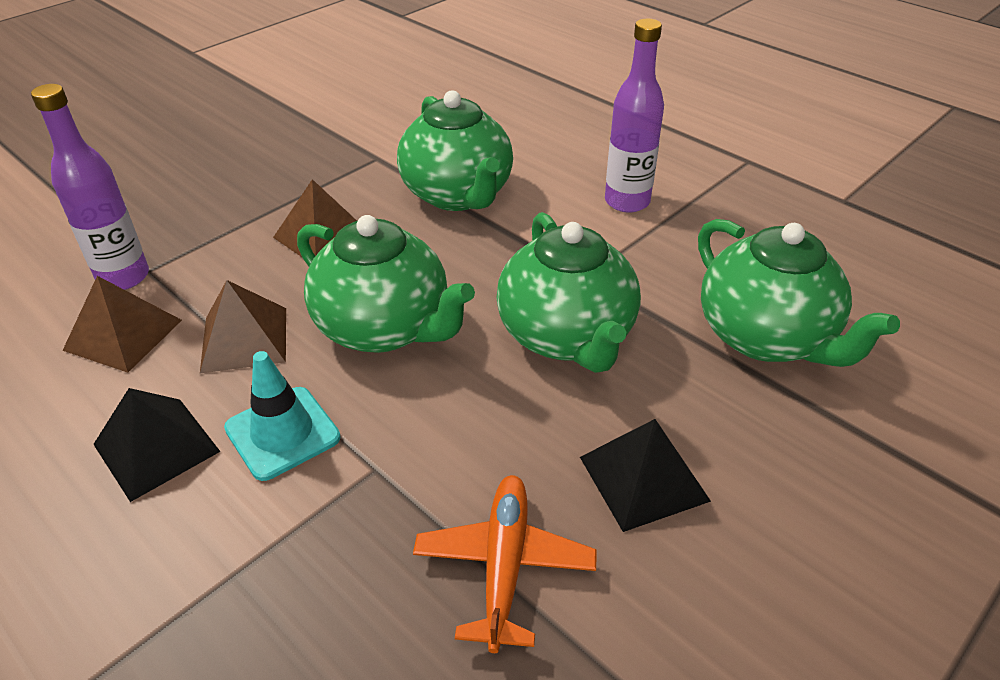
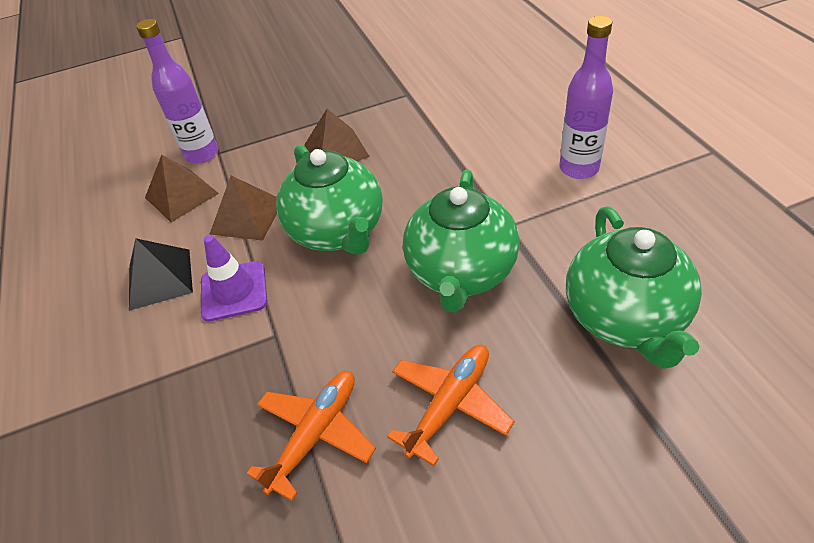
camera: 30 degrees right, 5 degrees up
(282, 433) = (234, 291): turquoise traffic cone -> purple traffic cone
(458, 195) = (448, 136): green teapot -> none
(643, 478) = (450, 404): black pyramid -> orange plane

